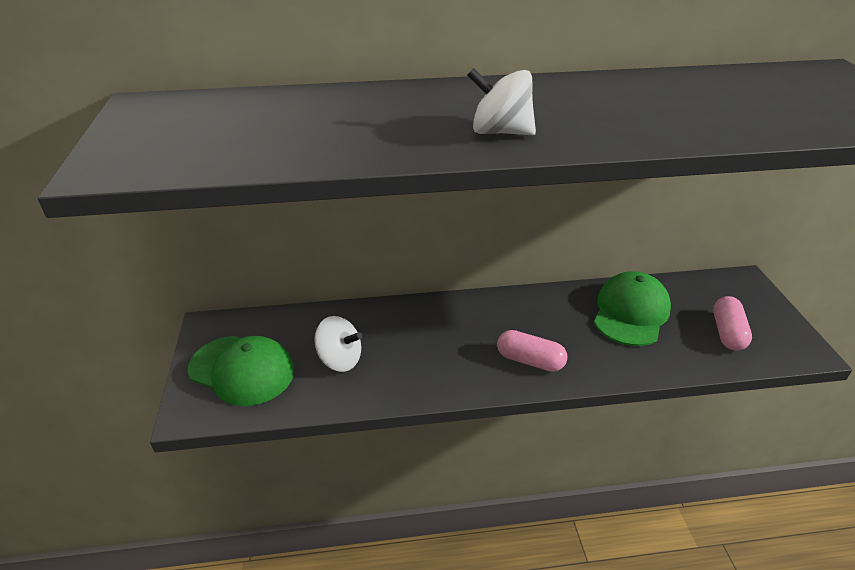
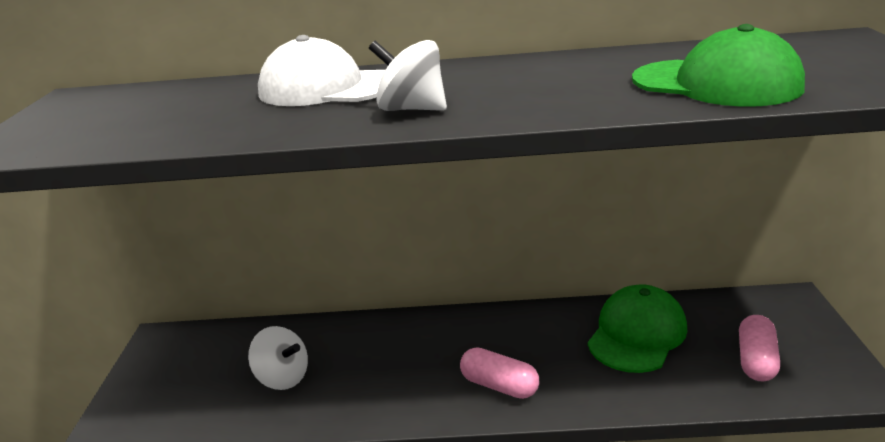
camera: 10 degrees right, 10 degrees down
(242, 370) = (175, 385): green cap -> green cap (716, 83)
(404, 105) = (328, 88): none -> white cap

